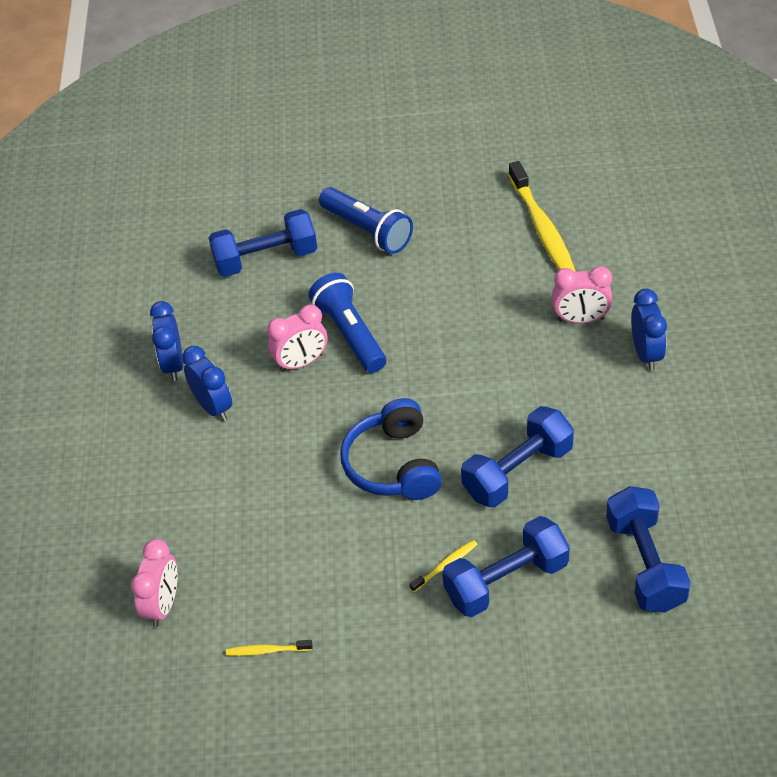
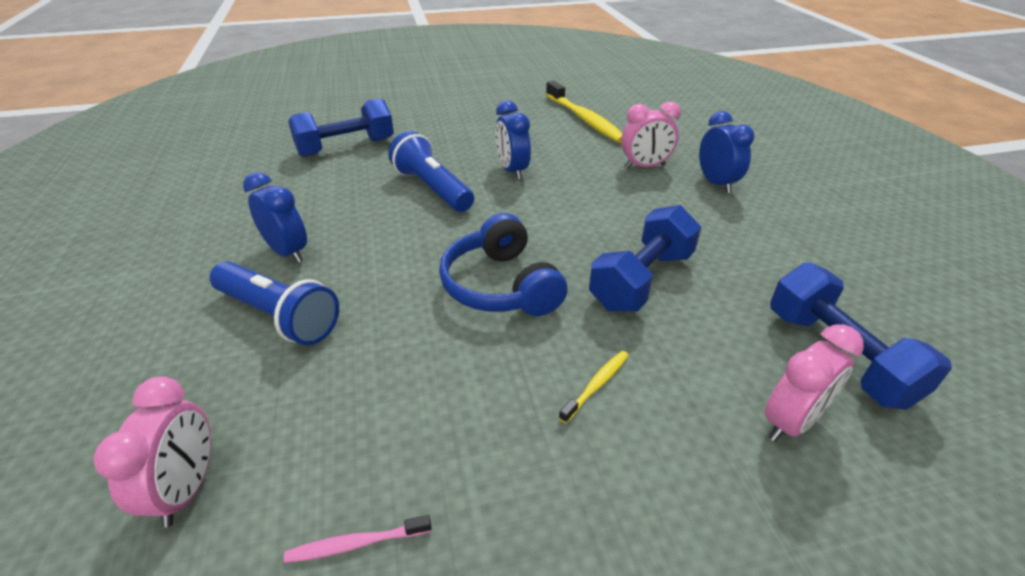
camera: 15 degrees left, 10 degrees down
(173, 364) = (246, 222): blue clock -> blue clock (512, 171)
(267, 651) = (356, 544): yellow toothbrush -> pink toothbrush
(301, 363) = (385, 211): pink clock -> pink clock (791, 422)
(367, 231) = (437, 128): blue flashlight -> blue flashlight (278, 316)
(506, 581) = (682, 395): blue dumbbell -> none

